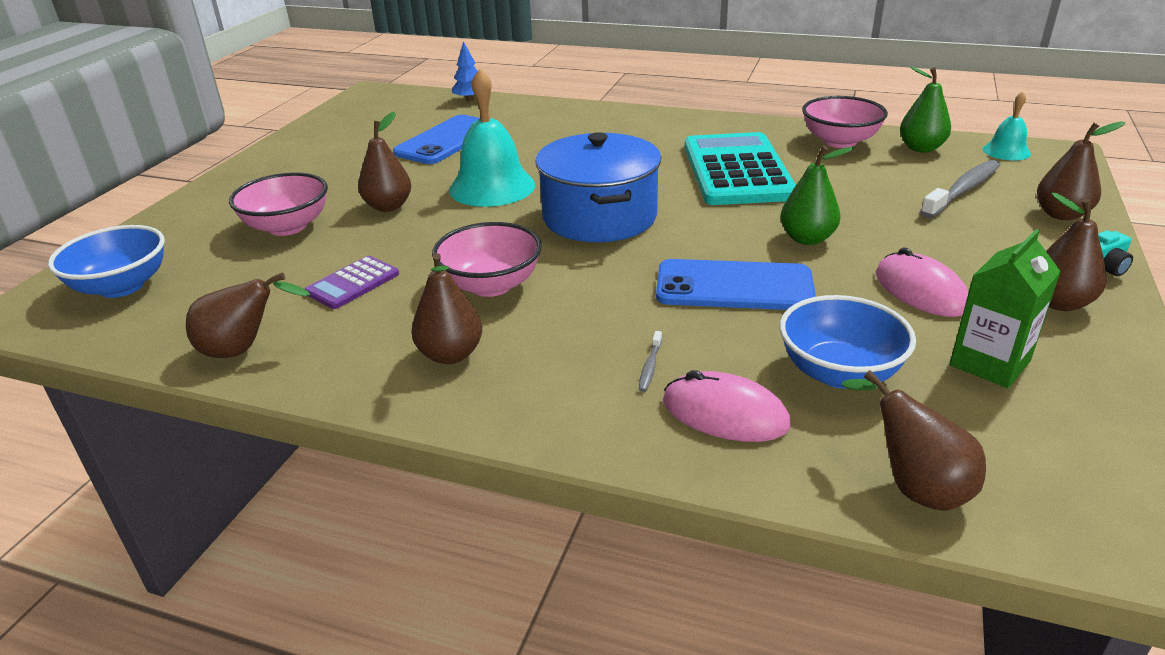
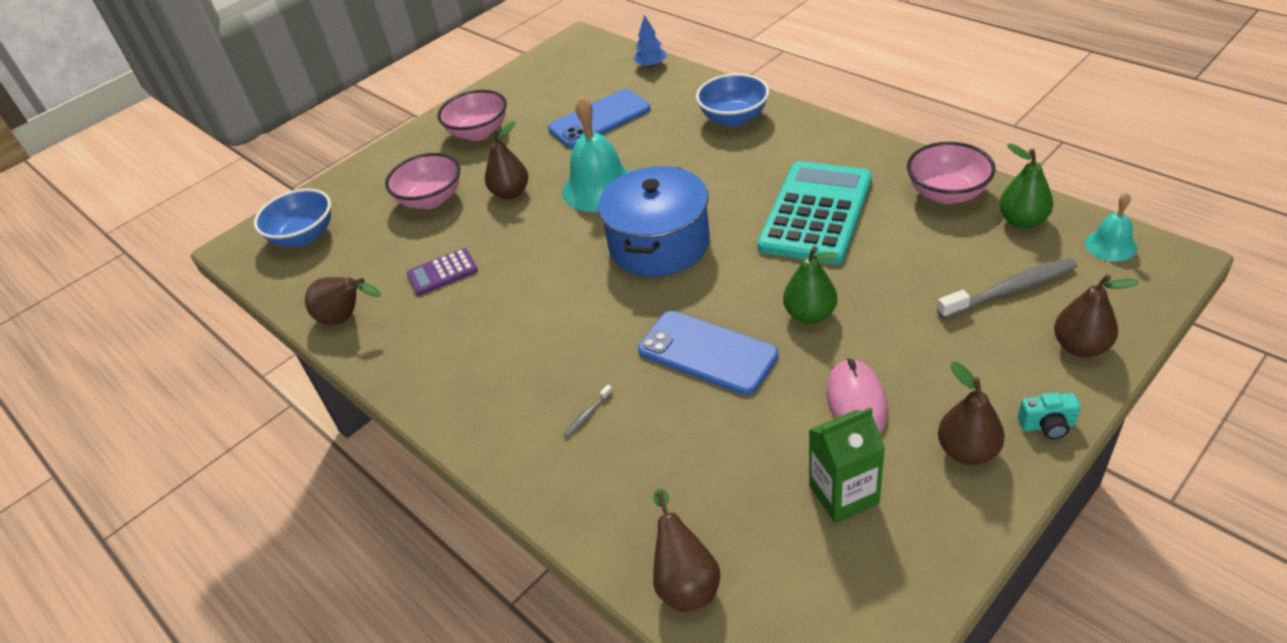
camera: 30 degrees right, 10 degrees up
(450, 355) = (465, 362): brown pear -> none
(491, 285) = (532, 300): pink bowl -> pink bowl (478, 132)
(725, 413) = (607, 474): pink mouse -> none
(839, 372) = (717, 464): blue bowl -> blue bowl (734, 118)

